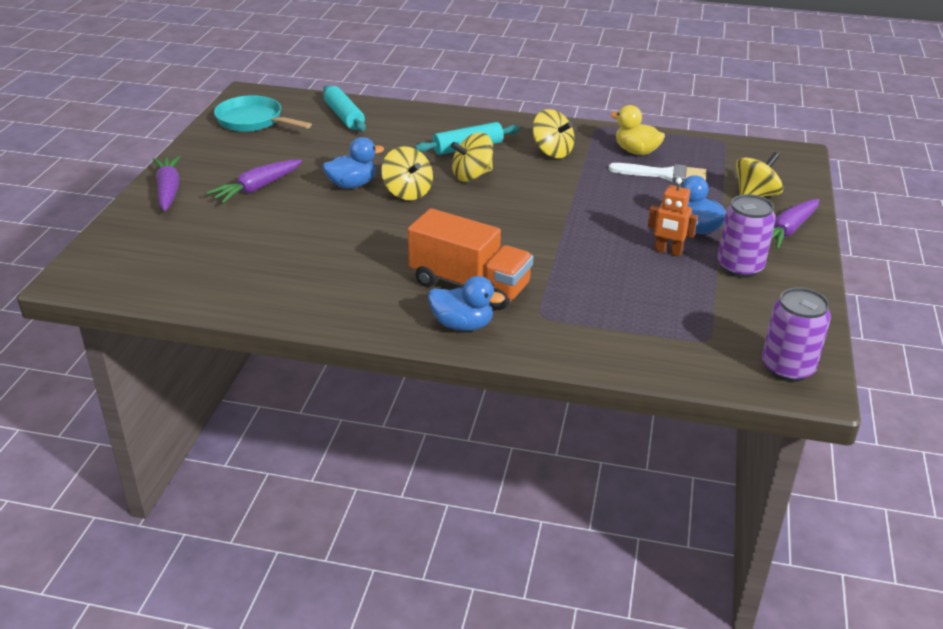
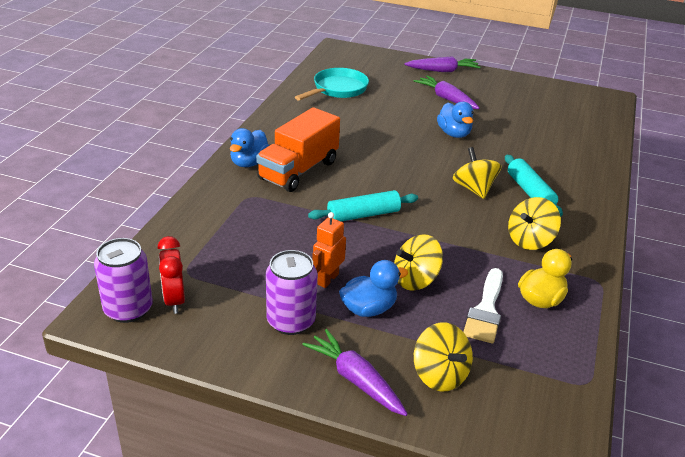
camera: 95 degrees right, 0 degrees up
(253, 121) = (558, 99): turquoise pan -> turquoise pan (338, 89)
(344, 116) = (579, 136): turquoise rolling pin -> turquoise rolling pin (363, 215)
(407, 192) = (442, 156): yellow spinning top -> yellow spinning top (415, 280)
(755, 339) = (174, 300): none -> red clock

